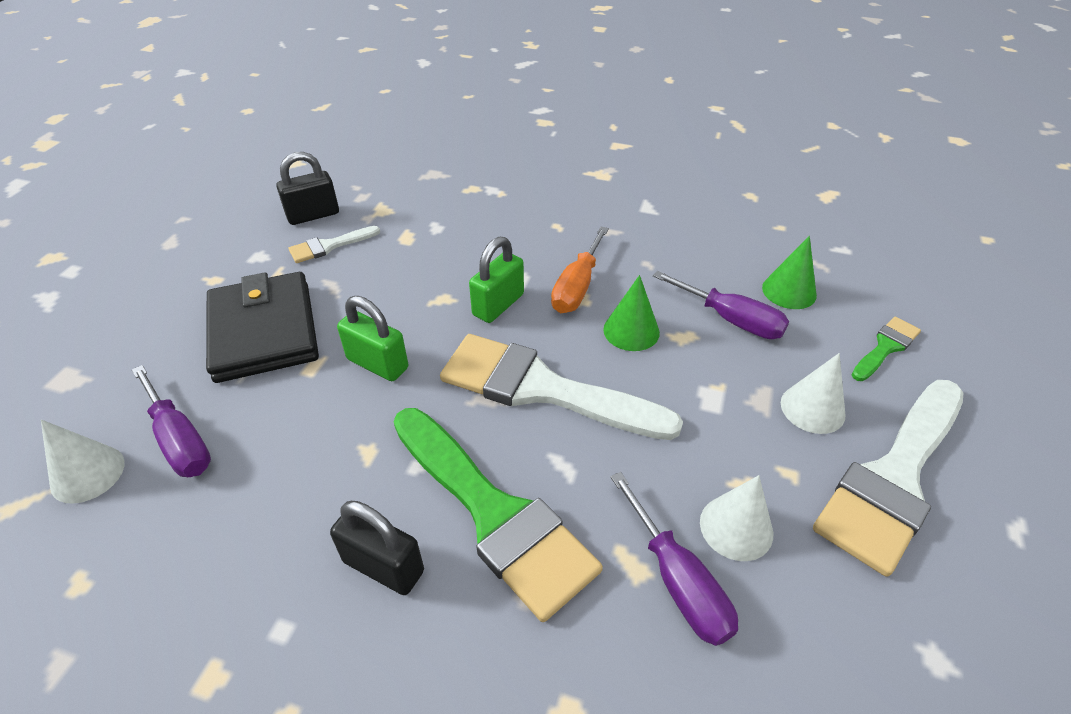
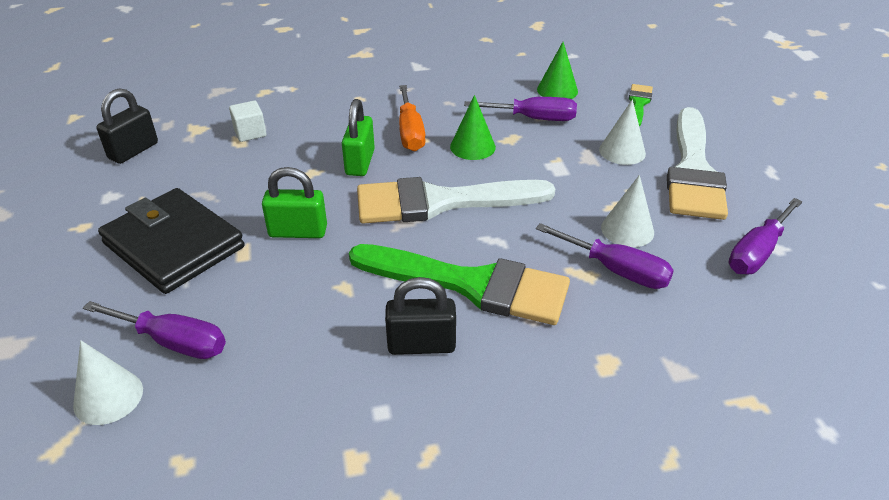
camera: 30 degrees left, 5 degrees down
(329, 246) = (173, 168): white brush -> none
(423, 231) = (250, 133): none -> white cube
(901, 654) = (757, 252): none -> purple screwdriver

